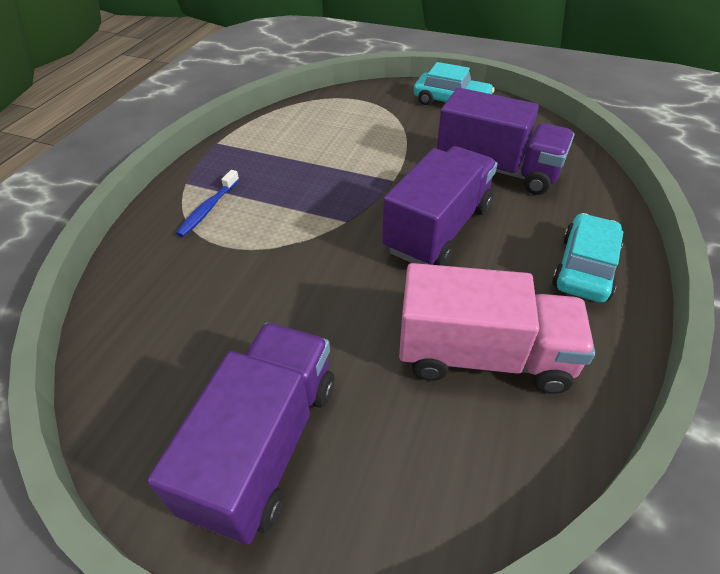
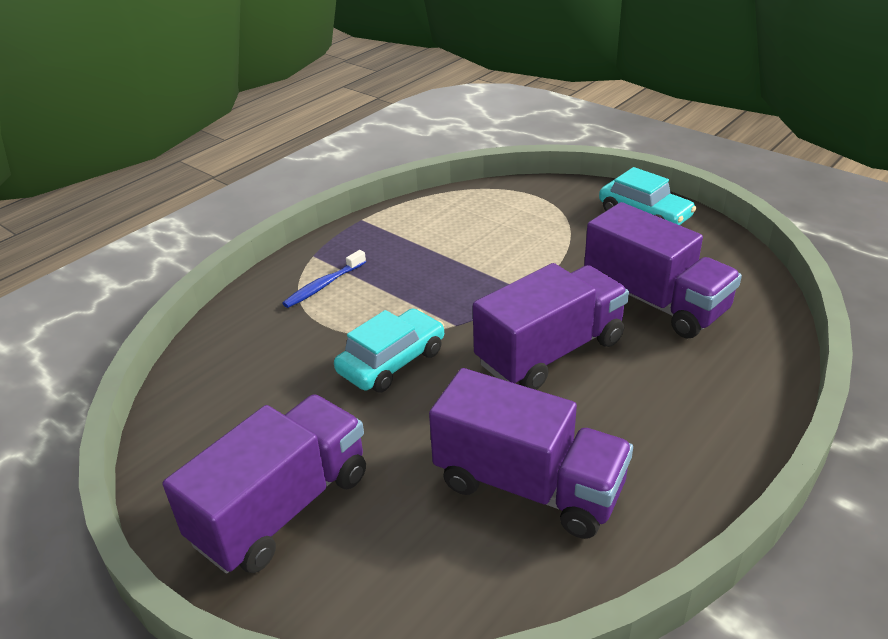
camera: 20 degrees right, 10 degrees down
(483, 355) = (528, 485): pink truck -> purple truck
(584, 267) = (694, 426): turquoise car -> turquoise car (392, 361)

